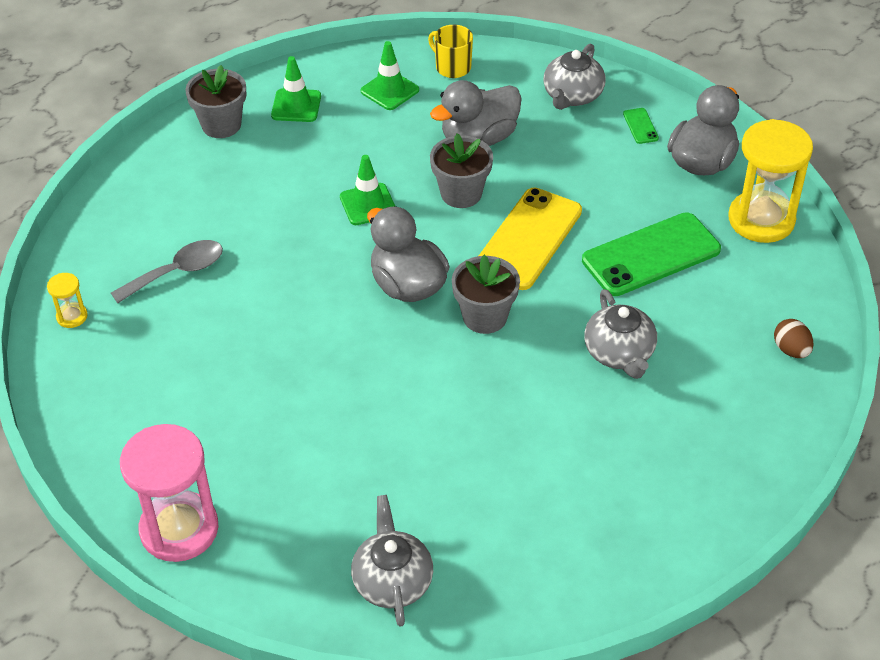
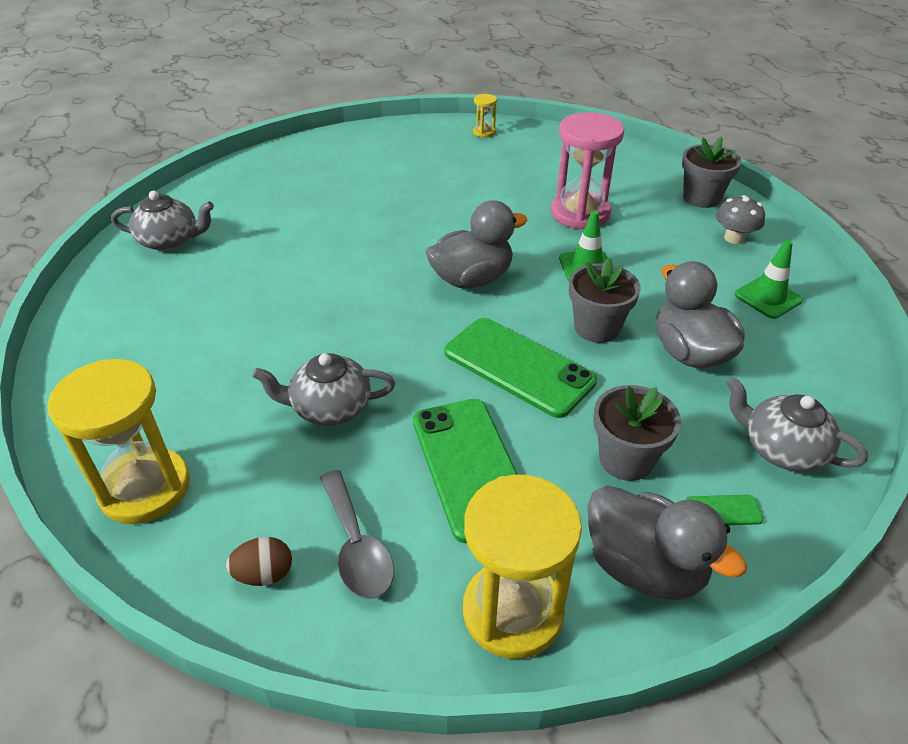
camera: 100 degrees right, 5 degrees down
(177, 272) = (518, 171): grey spoon -> grey spoon (356, 546)
(179, 529) = (275, 163): pink hourglass -> pink hourglass (580, 213)
(296, 106) = (734, 238): green traffic cone -> grey mushroom
(452, 67) = (821, 349): yellow mug -> none
(485, 317) = (416, 320): grey flower pot -> grey flower pot (626, 459)
(528, 239) = (518, 367): yellow phone -> green phone
(750, 450) = (145, 488): none -> yellow hourglass

